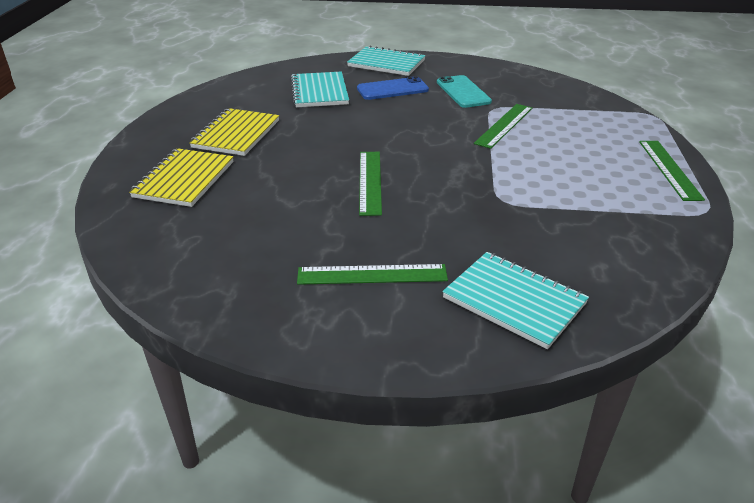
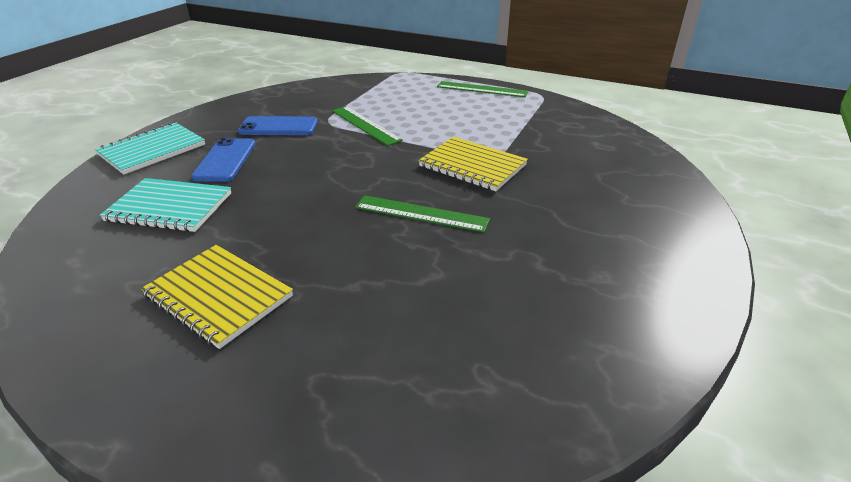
camera: 70 degrees left, 0 degrees up
(184, 179) = (314, 366): yellow notebook -> yellow notebook (472, 166)
(372, 275) = (590, 244): green ruler -> none
(463, 92) = (278, 127): turquoise phone -> blue phone
(514, 301) = (635, 185): turquoise notebook -> none

